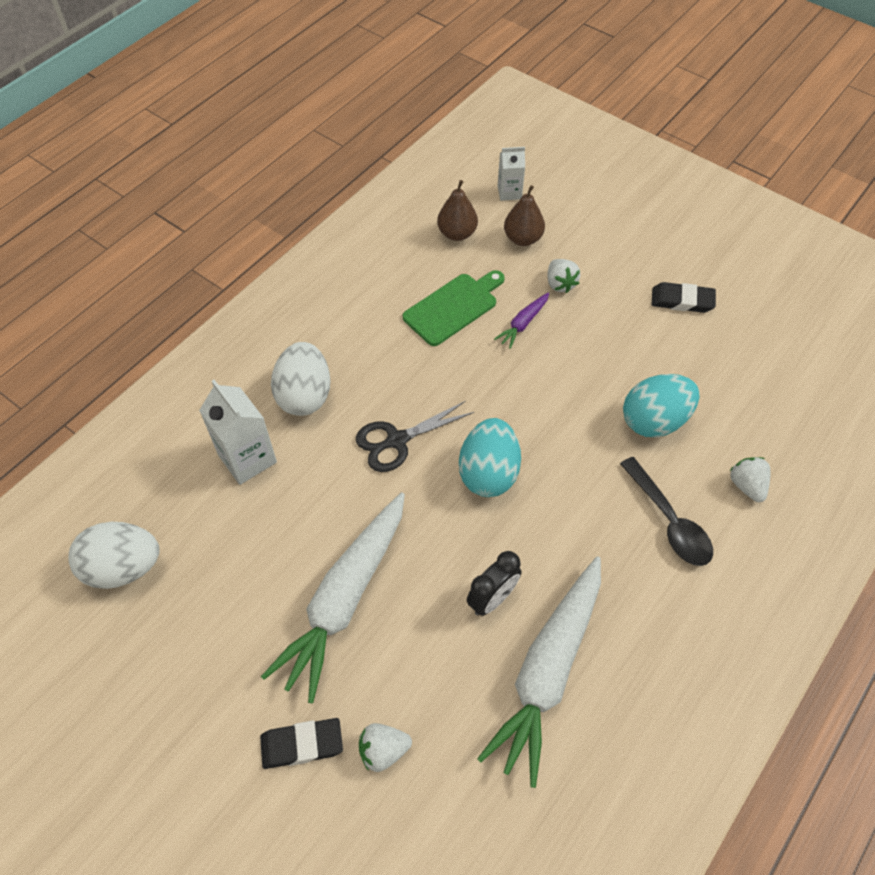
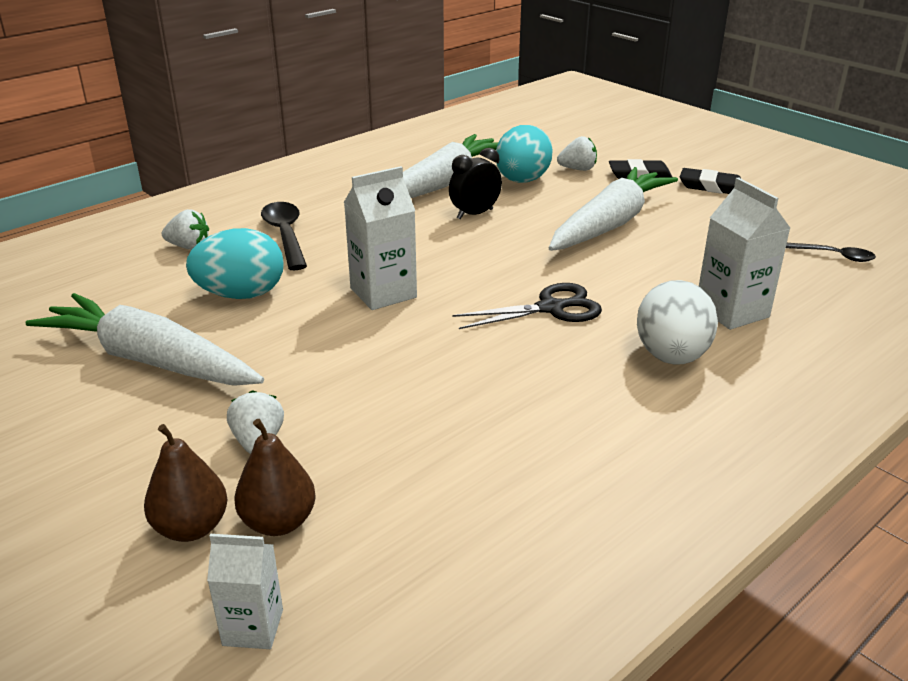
camera: 170 degrees left, 25 degrees down
(123, 567) = (835, 256): white egg -> black spoon
(453, 307) = (444, 430): green cutting board -> none
(457, 233) = (400, 548): brown pear -> brown pear (191, 527)
(488, 473) = (451, 277): turquoise egg -> turquoise egg (522, 181)
(523, 324) = (346, 398): purple carrot -> none
(539, 441) = (383, 293): none -> white carton
(672, 338) = (150, 360): none -> white carrot
(682, 301) = (92, 399): black eraser -> black eraser (711, 186)
(747, 486) = (189, 247): white strawberry -> white strawberry turned 75 degrees counterclockwise

